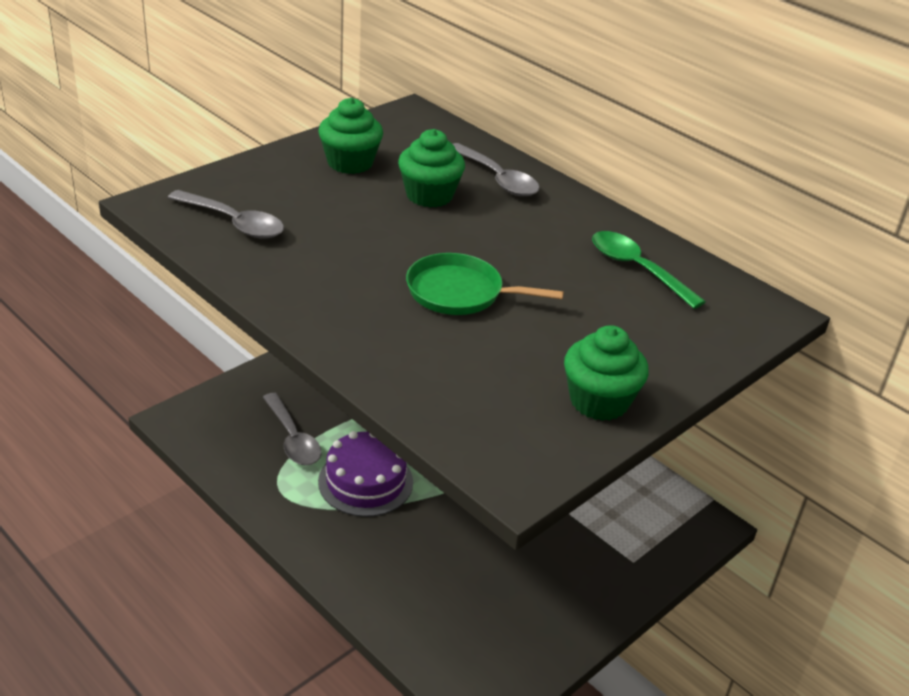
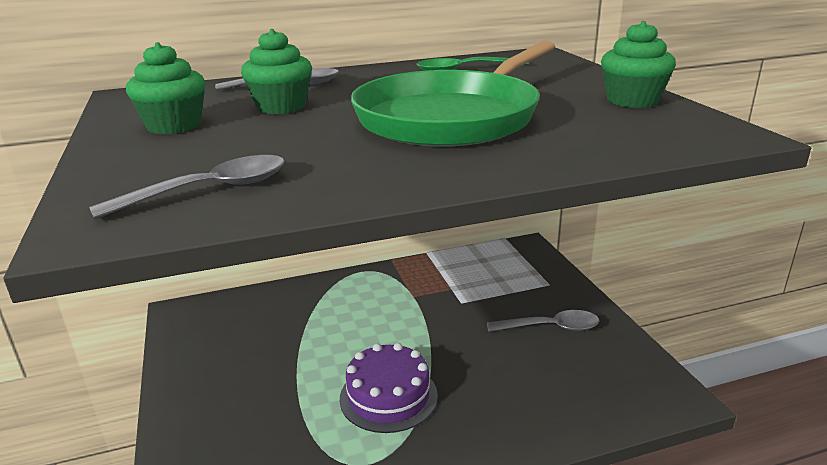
camera: 60 degrees left, 10 degrees down
(293, 439) = (292, 433): grey spoon -> grey spoon (551, 327)
(459, 292) = (452, 117): green pan -> green pan, size x1.91

